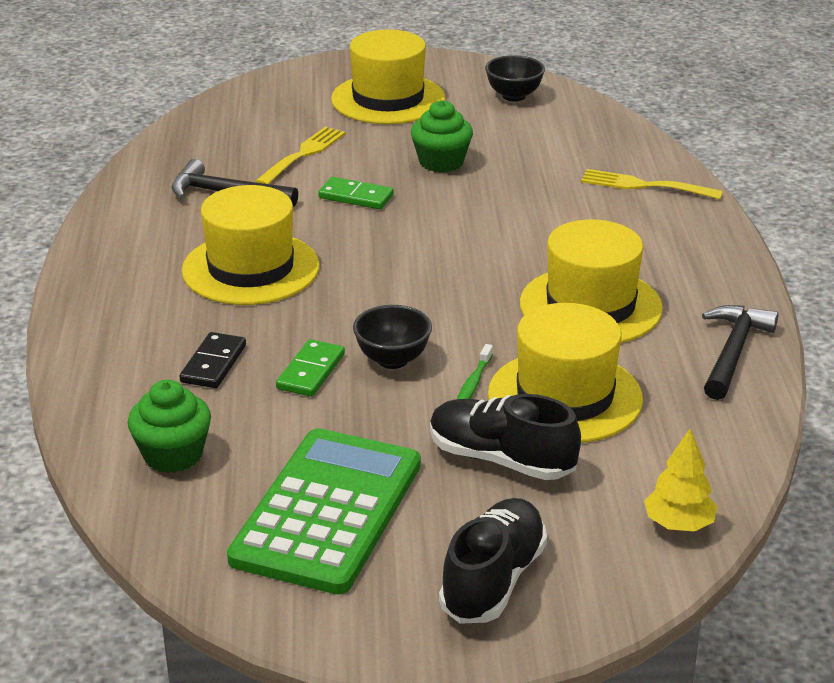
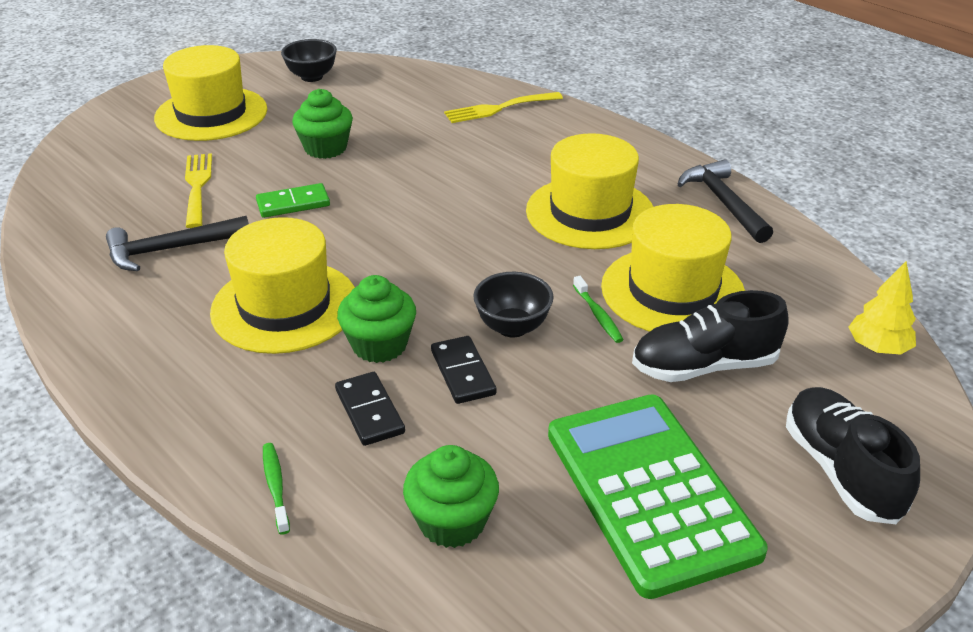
camera: 40 degrees left, 5 degrees up
(97, 377) = (276, 486): none -> green toothbrush
(279, 325) = (379, 345): none -> green cupcake
(311, 371) = (463, 372): green domino -> black domino

